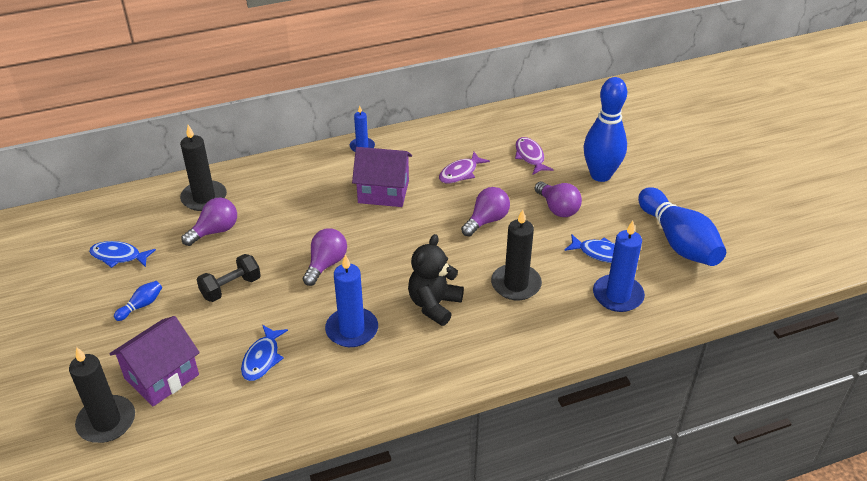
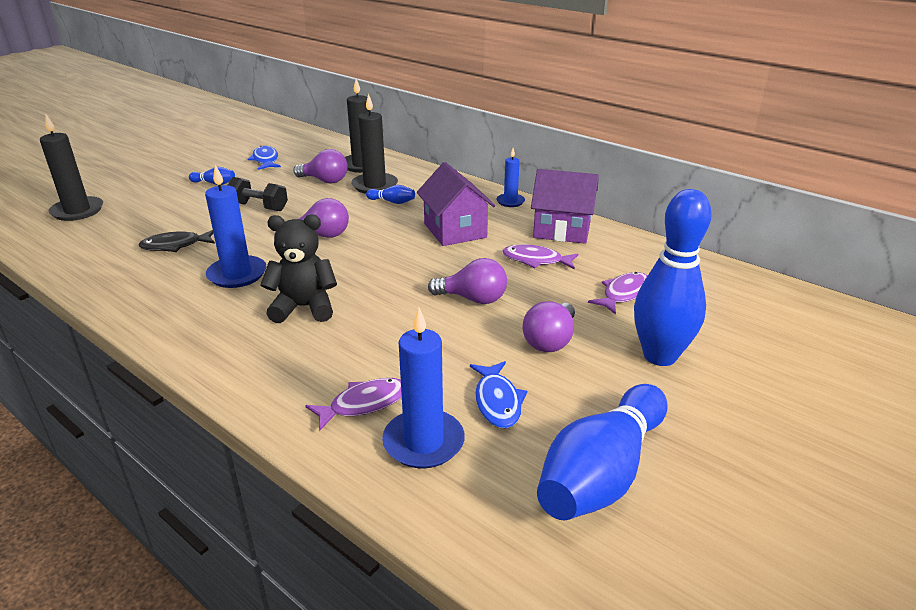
camera: 60 degrees right, 10 degrees down
(162, 377) = (135, 214): purple house -> purple house (562, 230)
(262, 359) = (175, 246): blue fish -> black fish
(301, 206) = (392, 202): none -> blue bowling pin
(516, 284) = (379, 350): black candle -> black candle (375, 186)
(568, 309) = (364, 404): none -> purple fish

